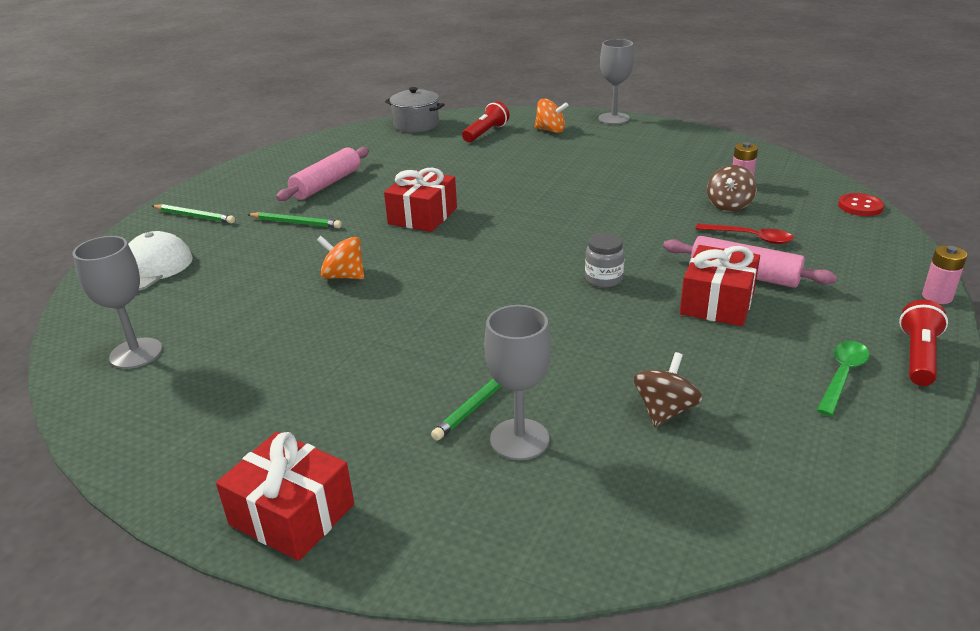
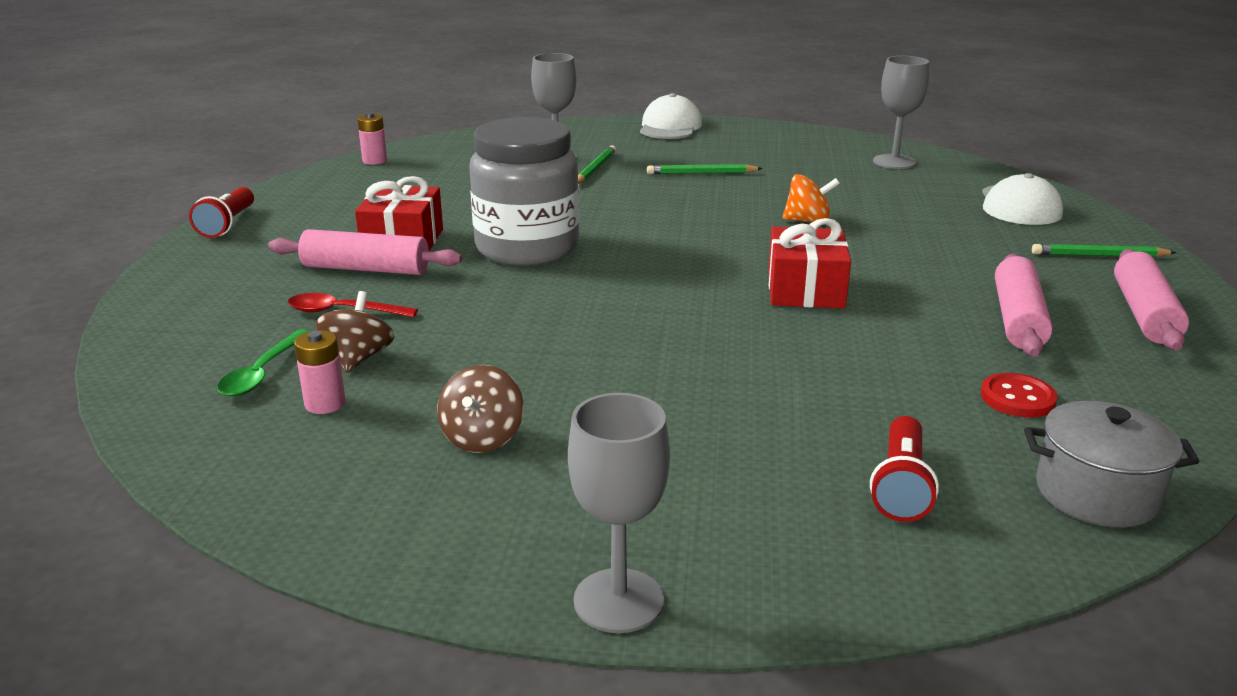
camera: 160 degrees right, 5 degrees down
(254, 179) = (1144, 314): none -> pink rolling pin
(292, 514) = (670, 127): red gift -> white cap
(296, 223) = (955, 262): green pencil -> green pencil (701, 173)
(550, 130) = (757, 518): orange spinning top -> none
(603, 279) = (527, 248): grey jar -> grey jar, size x2.43
(664, 411) = (456, 178): brown spinning top -> brown spinning top (482, 438)
(842, 376) = (306, 207): green spoon -> green spoon (262, 373)
(860, 206) = (141, 381): red button -> red button (1017, 398)
(937, 297) = (156, 271): pink battery -> pink battery (374, 161)

